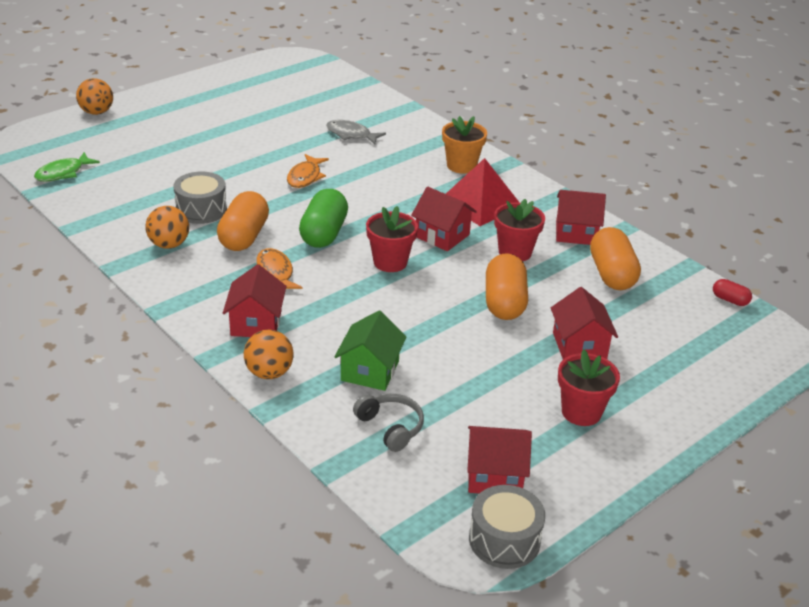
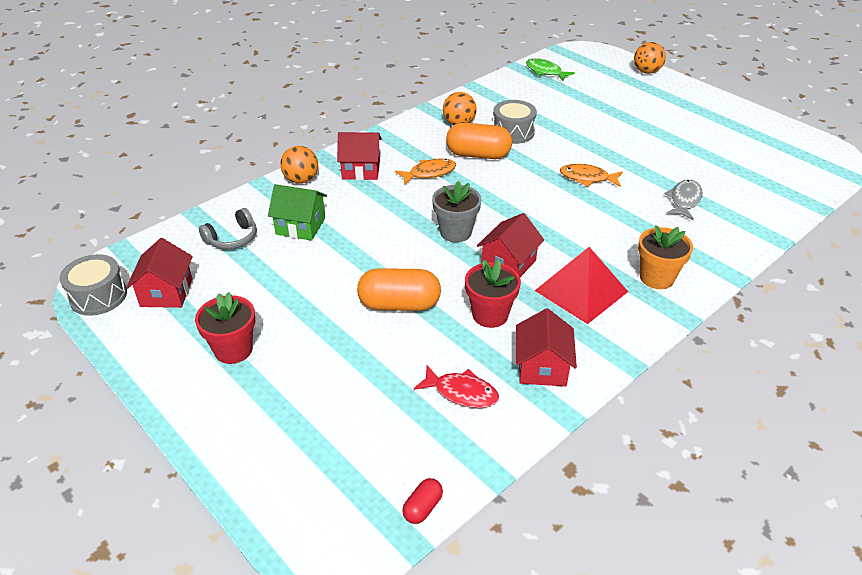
camera: 90 degrees right, 5 degrees up
(324, 233) = (493, 193): green capsule -> none
(390, 262) = (455, 232): red flower pot -> grey flower pot
(579, 345) = (331, 355): red house -> none
(611, 274) = (461, 392): orange capsule -> red fish

